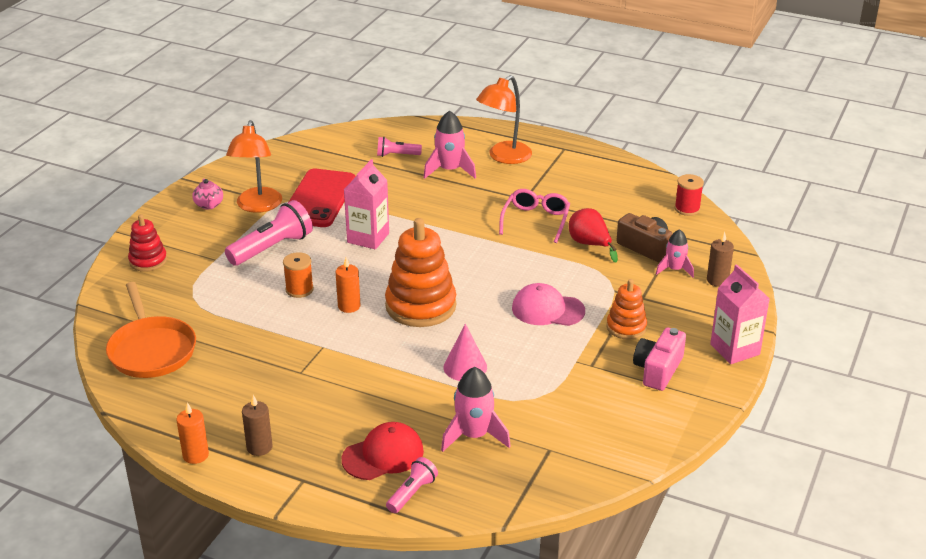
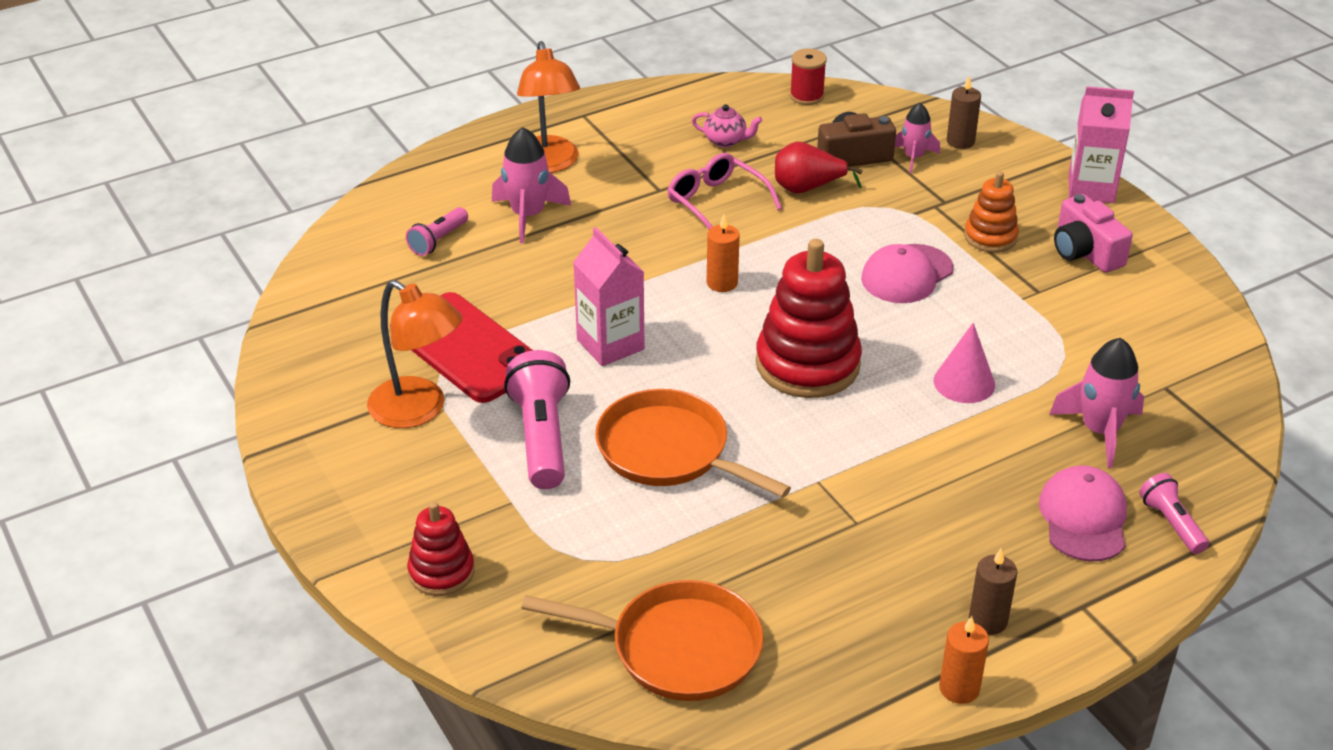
camera: 55 degrees left, 5 degrees up
(209, 205) = (359, 456): pink teapot -> pink teapot (726, 141)
(299, 289) = (669, 451): orange spool -> orange pan
(349, 306) = (750, 423): orange candle -> orange candle (722, 283)
(383, 455) = (1083, 518): red cap -> pink cap
(420, 306) = (807, 364): orange stacking toy -> red stacking toy

